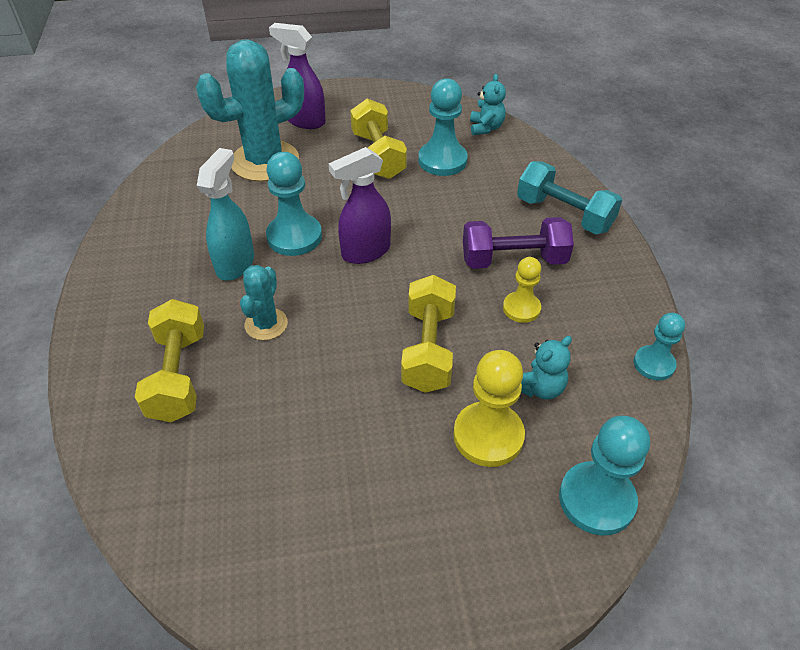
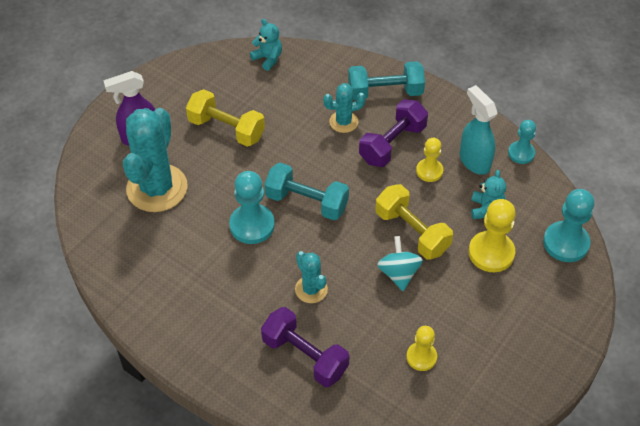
camera: 45 degrees left, 5 degrees up
(178, 376) = (305, 356): yellow dumbbell -> purple dumbbell
(235, 264) = (241, 270): turquoise spray bottle -> turquoise spray bottle (474, 161)
(274, 475) = (421, 357): none -> yellow pawn
(363, 376) = (398, 273): none -> turquoise spinning top
(365, 252) = (307, 202): purple spray bottle -> turquoise dumbbell
(442, 160) = (271, 104): turquoise pawn -> none
(489, 213) = (343, 122): none -> turquoise cactus

